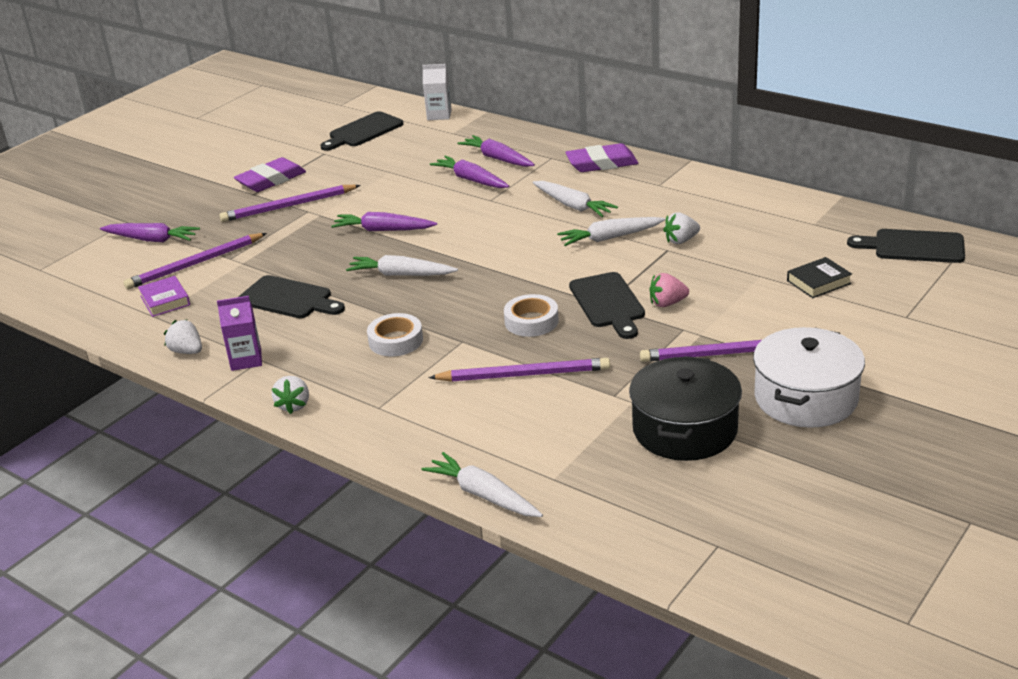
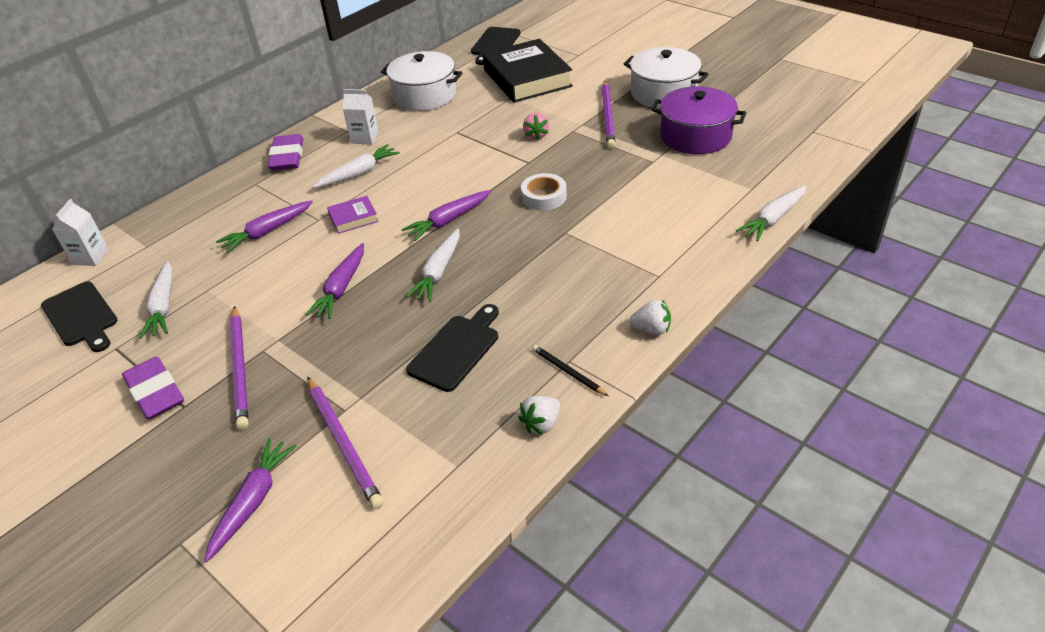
camera: 85 degrees left, 10 degrees up
(165, 300) = (422, 461): purple book -> purple book (353, 218)
(246, 360) = (568, 372): purple carton -> black pencil
(396, 341) = (555, 270): white tape -> none
(497, 158) = (232, 215): purple carrot -> purple carrot (448, 221)
(524, 374) = (621, 201): purple pencil -> none
(608, 303) = (527, 160): black cutting board -> none
(610, 238) = (425, 156): white carrot -> white carrot (163, 306)
(645, 197) = (365, 138): none -> white carton
(681, 240) = (445, 125): white strawberry -> none
(684, 429) = (695, 136): black pot -> purple pot
(750, 217) = (424, 96): none -> white pot
(818, 282) = (527, 78): black book -> black book, size x2.25

